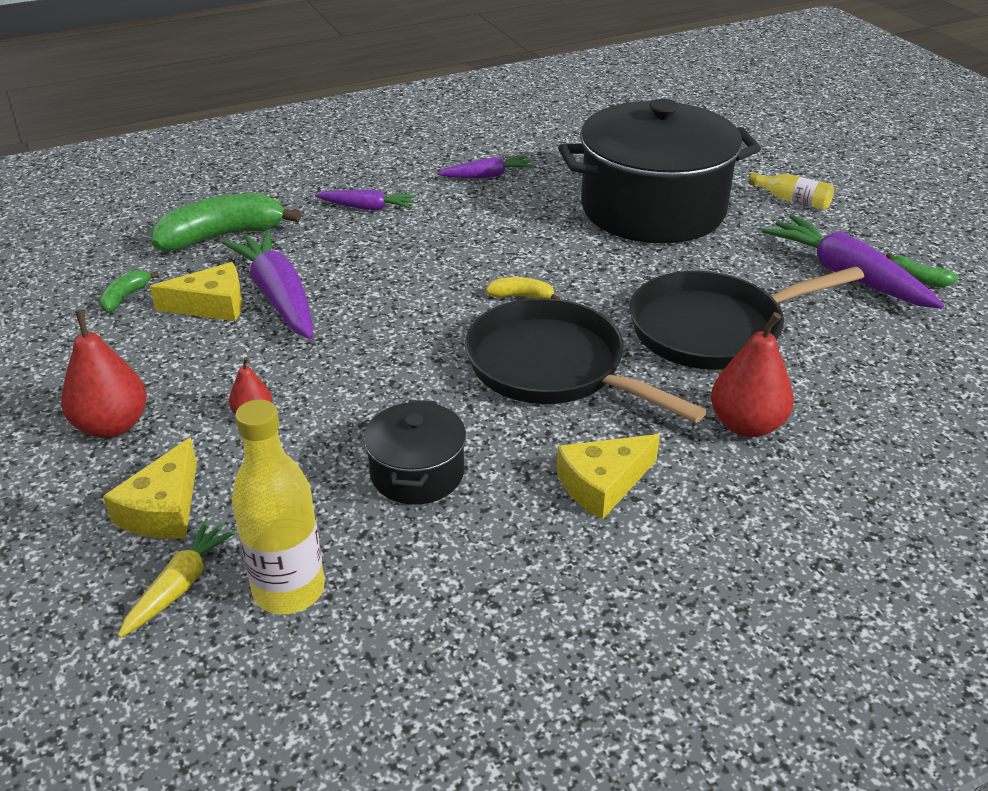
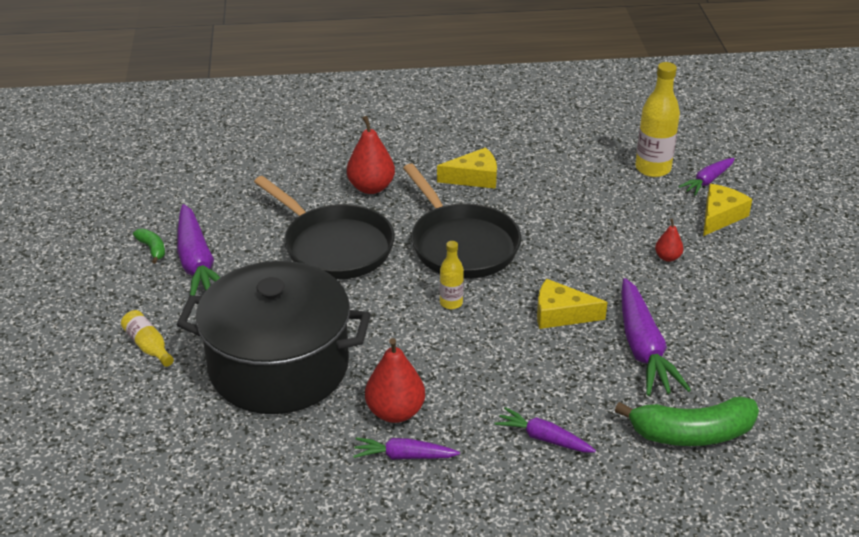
camera: 160 degrees left, 0 degrees up
(112, 425) = (760, 270): red pear -> red pear (395, 412)
(125, 297) = (773, 378): green banana -> none
(180, 585) = (707, 181): yellow carrot -> purple carrot
(212, 305) = (698, 352): yellow cheese -> yellow cheese (561, 314)
(417, 473) = (573, 204): black pot -> none
(522, 296) = (451, 303): yellow banana -> yellow bottle
(714, 329) = (334, 246): black pan -> black pan turned 45 degrees clockwise

